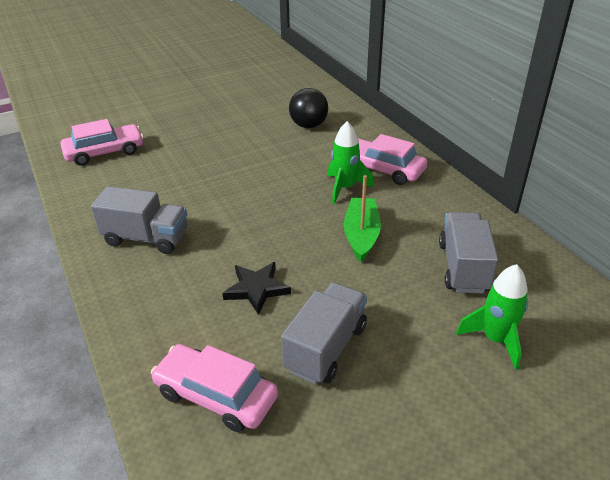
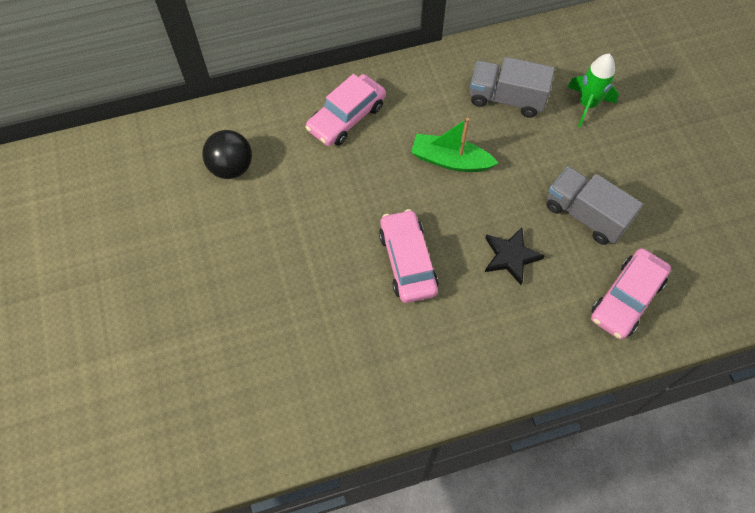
camera: 80 degrees left, 25 degrees up
(105, 152) = (220, 408): pink car -> pink car (407, 261)
(146, 238) = (417, 353): grey truck -> none
(345, 188) = (372, 158): green rocket -> none

